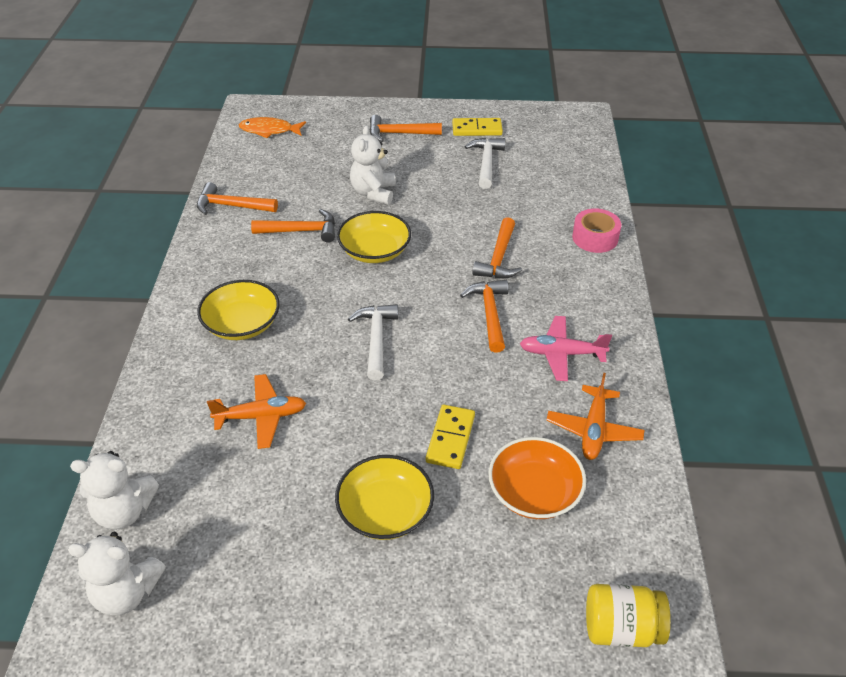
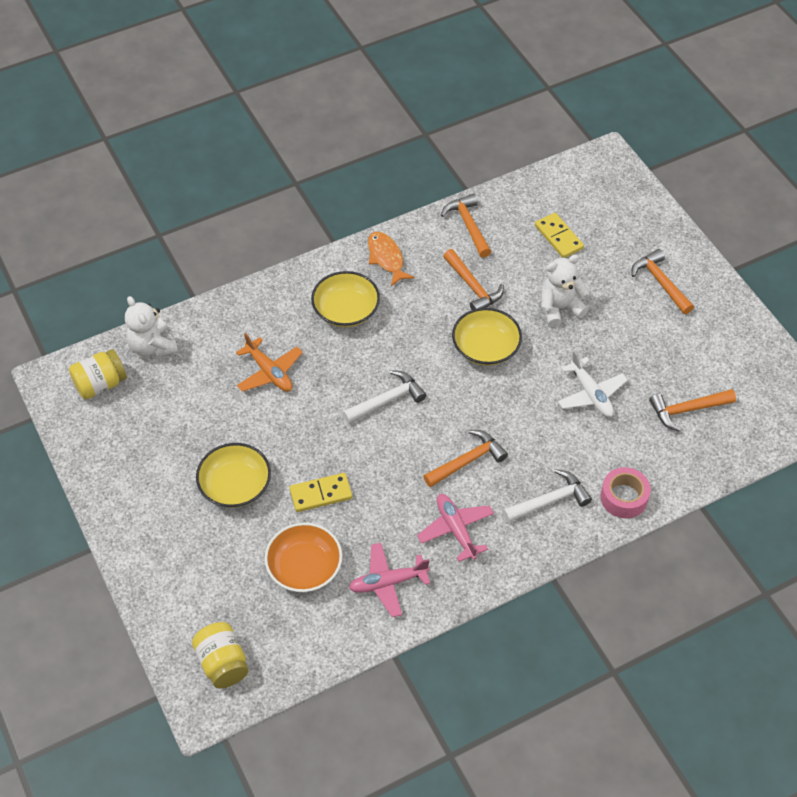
camera: 60 degrees right, 10 degrees up
(126, 593) = (100, 384): white teddy bear -> yellow jar
(269, 130) = (586, 190): orange fish -> orange fish (386, 258)
(477, 129) = (718, 337): yellow domino -> yellow domino (558, 237)
(477, 212) = (591, 394): none -> white plane
(486, 162) = (670, 368): white hammer -> white hammer (550, 500)
(498, 258) = (540, 437): orange hammer -> orange hammer (686, 410)
(593, 430) = (388, 583): orange plane -> pink plane

